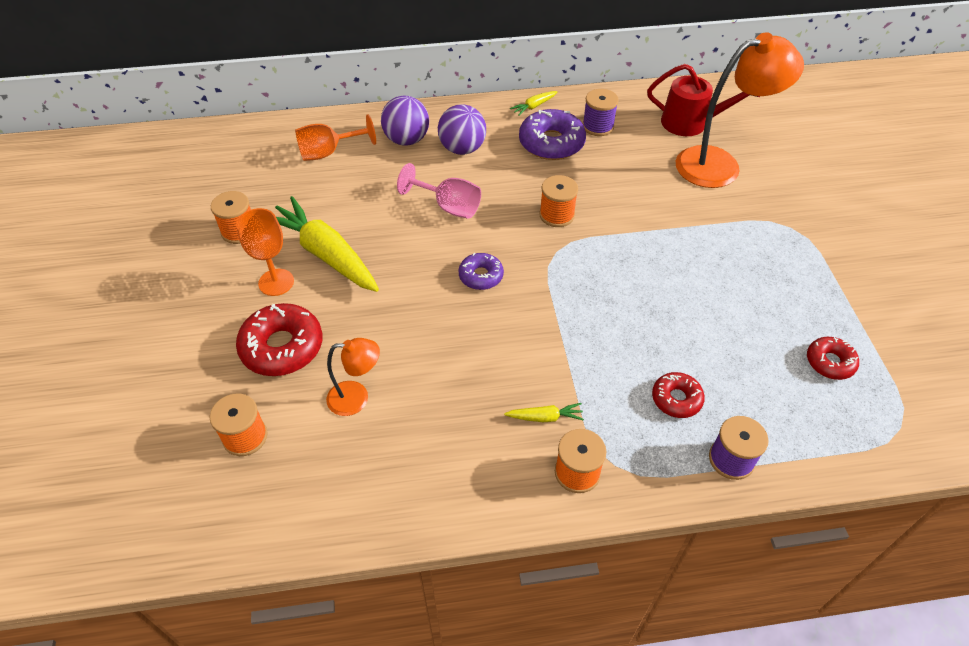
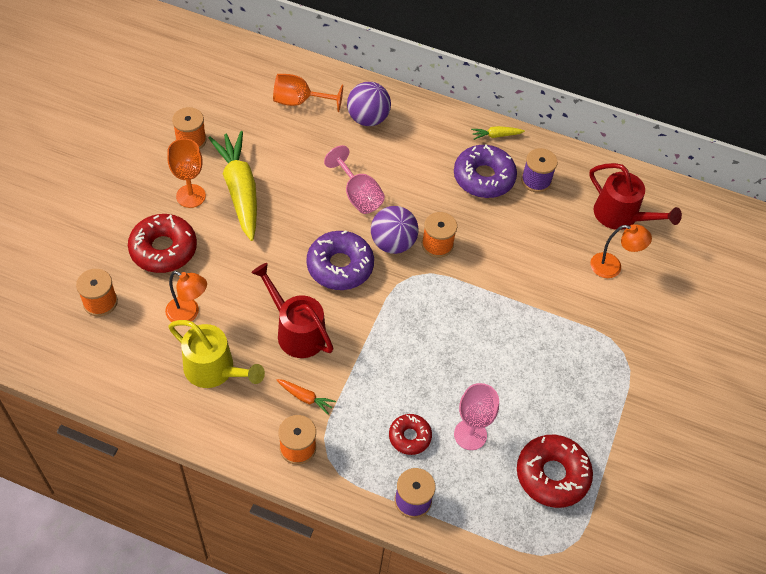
camera: 25 degrees right, 5 degrees up
(427, 440) = (214, 370): none -> yellow watering can
(462, 149) = (406, 148): purple ball -> purple ball (393, 243)
(481, 276) = (340, 266): purple donut -> purple donut, size x1.72
(485, 357) = (296, 331): none -> red watering can
(545, 417) = (305, 398): yellow carrot -> orange carrot
(720, 164) = (612, 267): orange lamp -> orange lamp, size x0.51
(728, 366) = (470, 435): none -> pink goblet
(830, 362) = (552, 475): red donut -> red donut, size x1.72

